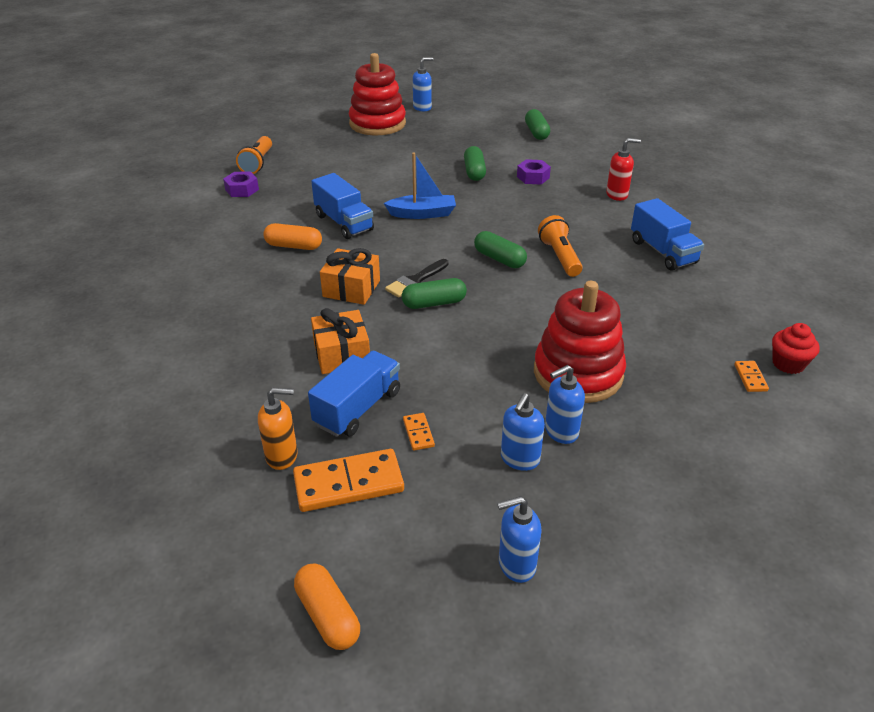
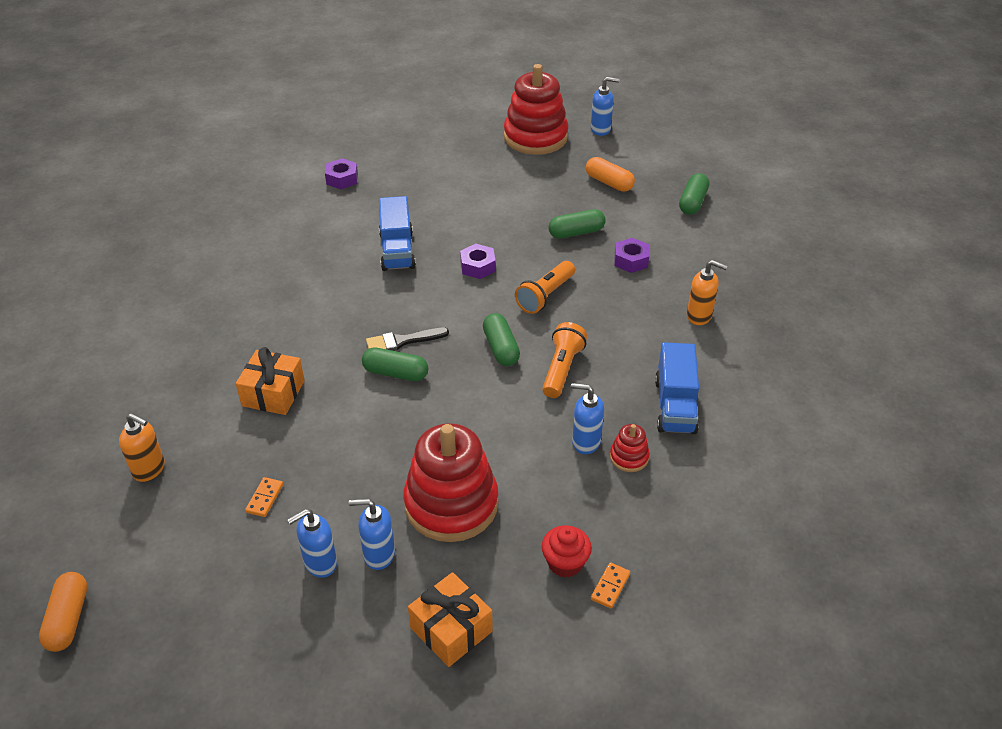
camera: 30 degrees right, 5 degrees up
(257, 163) = (381, 151): orange flashlight -> orange flashlight (545, 296)
(294, 246) = (332, 261): orange capsule -> orange capsule (609, 182)
(348, 483) = (174, 518): orange domino -> none
(351, 288) = (340, 327): orange gift -> orange gift (451, 629)
(358, 408) = (240, 452): blue truck -> none
(422, 214) = (478, 266): blue boat -> purple nut
(474, 172) = (576, 232): green capsule -> green capsule turned 45 degrees clockwise
(516, 565) = (229, 654): blue soap dispenser -> blue soap dispenser (585, 442)
(617, 195) = (699, 316): red soap dispenser -> orange soap dispenser
(669, 293) = (629, 457): none -> red stacking toy
(788, 364) = (666, 590): red cupcake -> red cupcake (565, 563)

